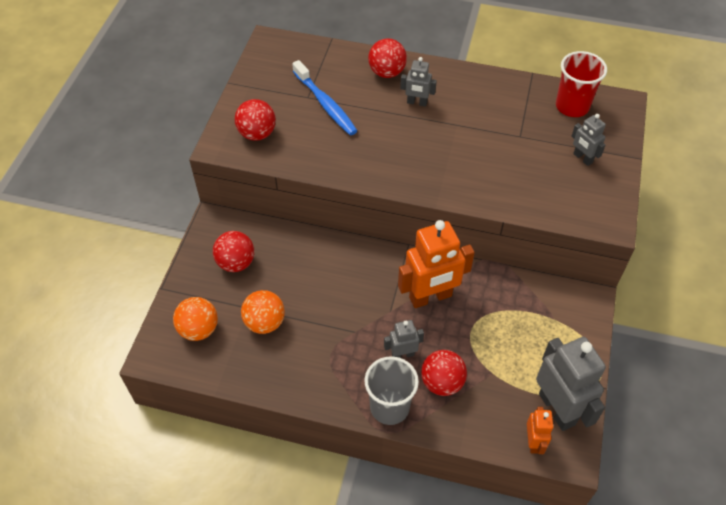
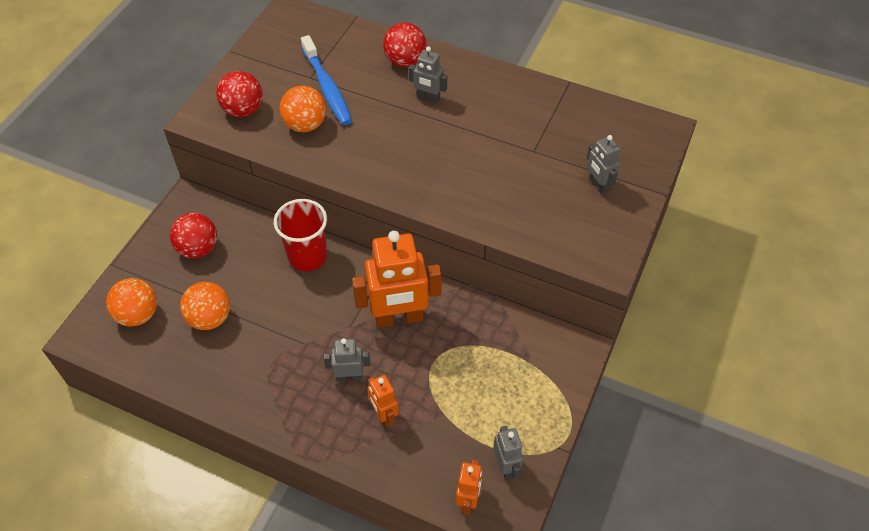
camera: 10 degrees right, 0 degrees up
(316, 139) = (305, 125): none -> orange ball
(389, 407) = (318, 433): grey cup -> none
(442, 382) = (384, 415): red ball -> orange robot
(557, 409) = (506, 466): grey robot -> grey robot, size x0.51
(572, 106) = (604, 125): red cup -> red cup (307, 256)

